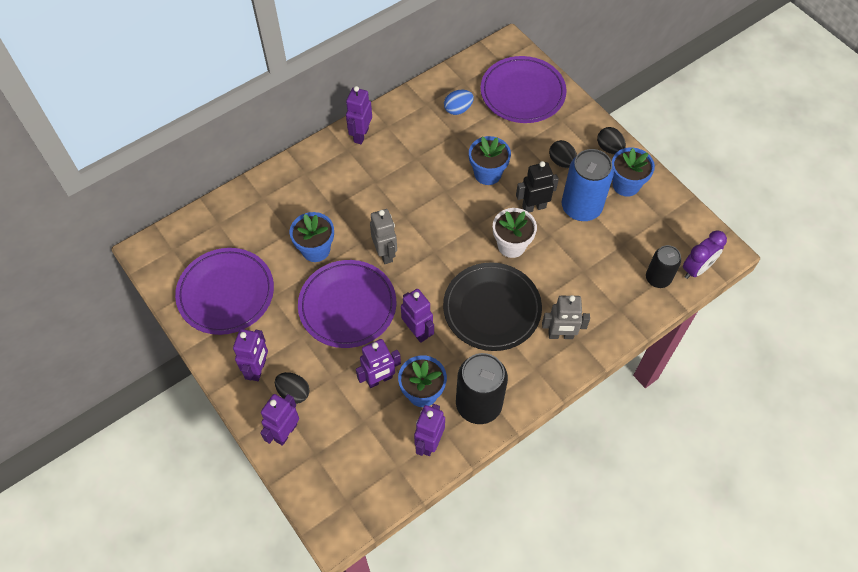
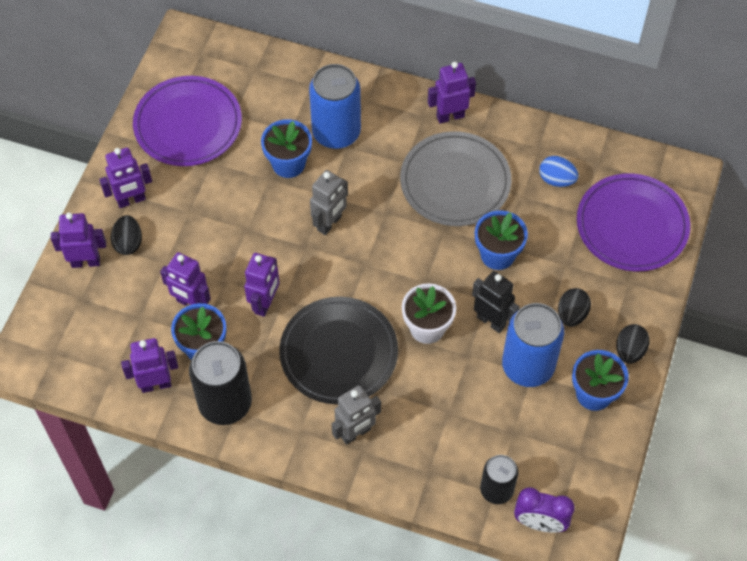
camera: 55 degrees right, 0 degrees up
(315, 206) = (336, 132): none -> blue can
(347, 306) = (248, 228): purple plate -> none
(414, 163) = (455, 182): none -> grey plate
(560, 335) = (356, 433): grey robot -> grey robot turned 90 degrees counterclockwise

